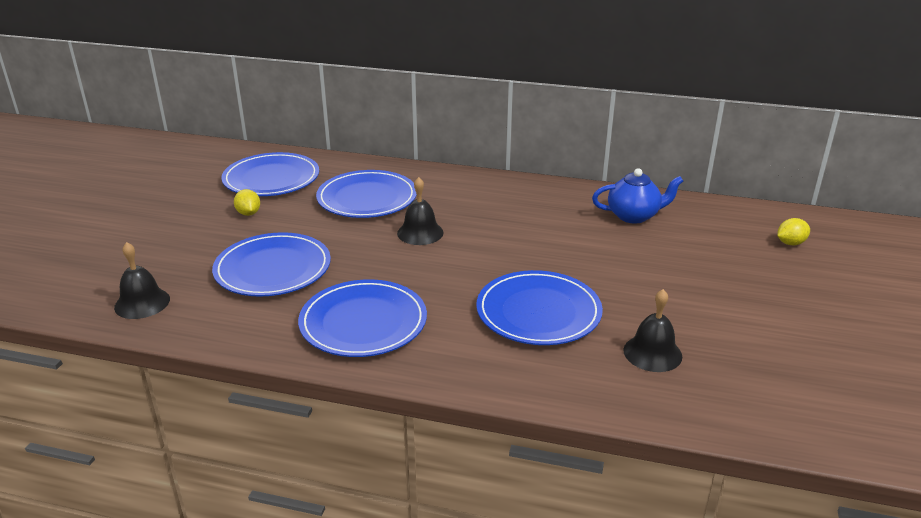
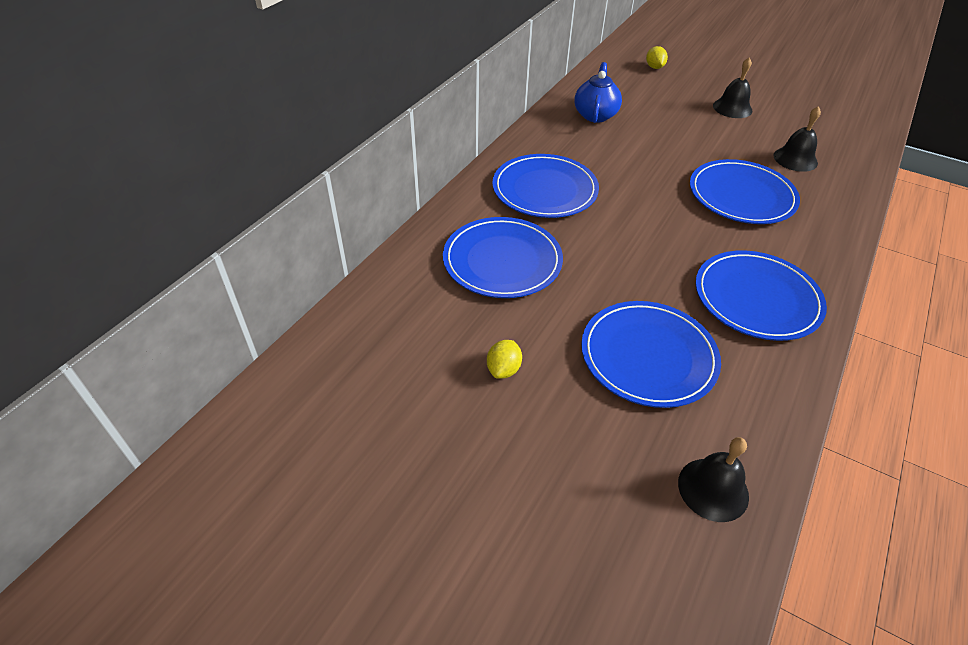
camera: 75 degrees left, 15 degrees up
(248, 213) = (503, 369): yellow lemon -> yellow lemon turned 60 degrees counterclockwise
(271, 179) = (410, 339): blue plate -> blue plate (544, 190)
(420, 233) = (593, 235): black bell -> black bell (732, 108)

